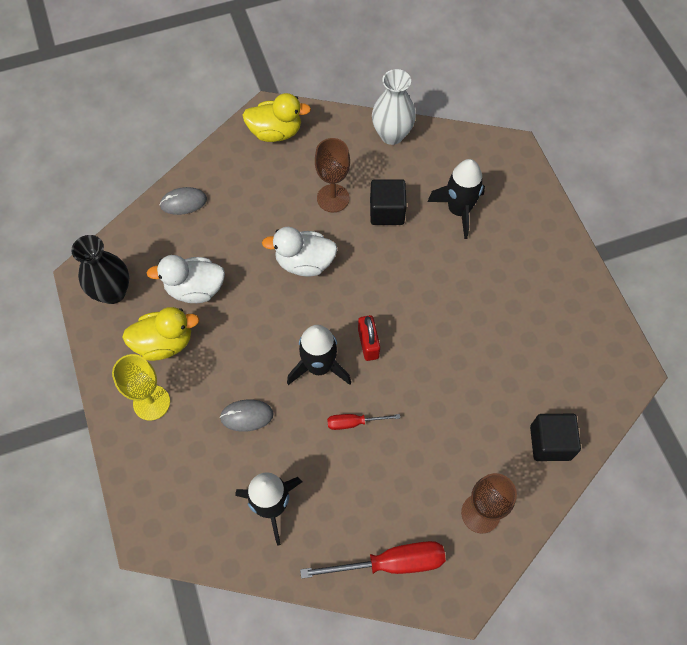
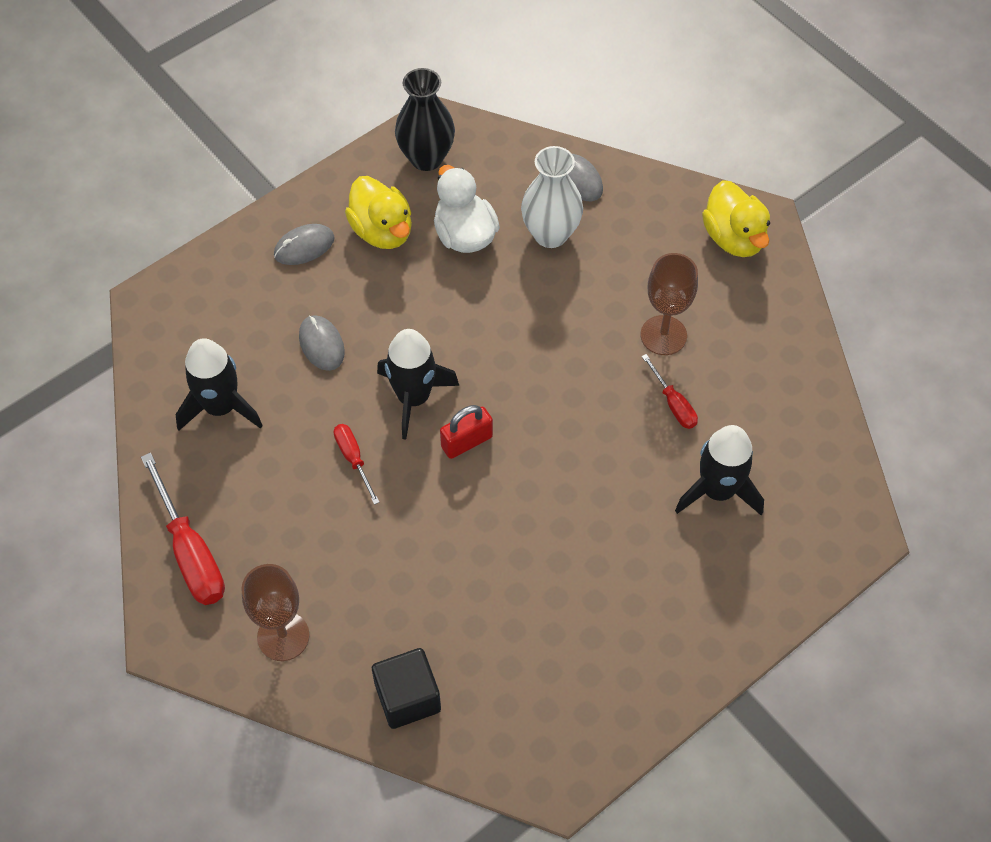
camera: 70 degrees right, 5 degrees down
(151, 402) = (304, 246): yellow goblet -> grey mouse
(304, 263) = (551, 335): white duck -> none
(387, 211) = (673, 404): black cube -> red screwdriver
(392, 135) = (802, 372): white vase -> white vase (550, 234)

